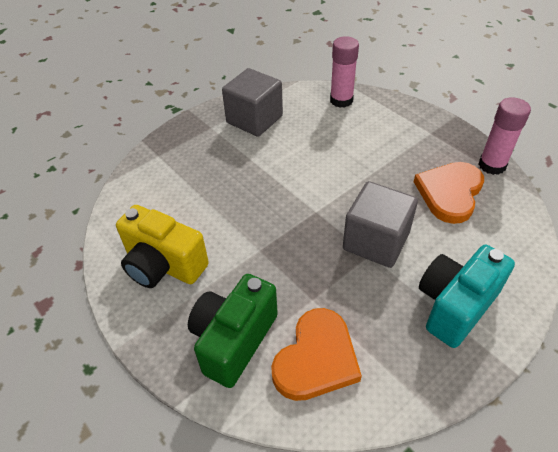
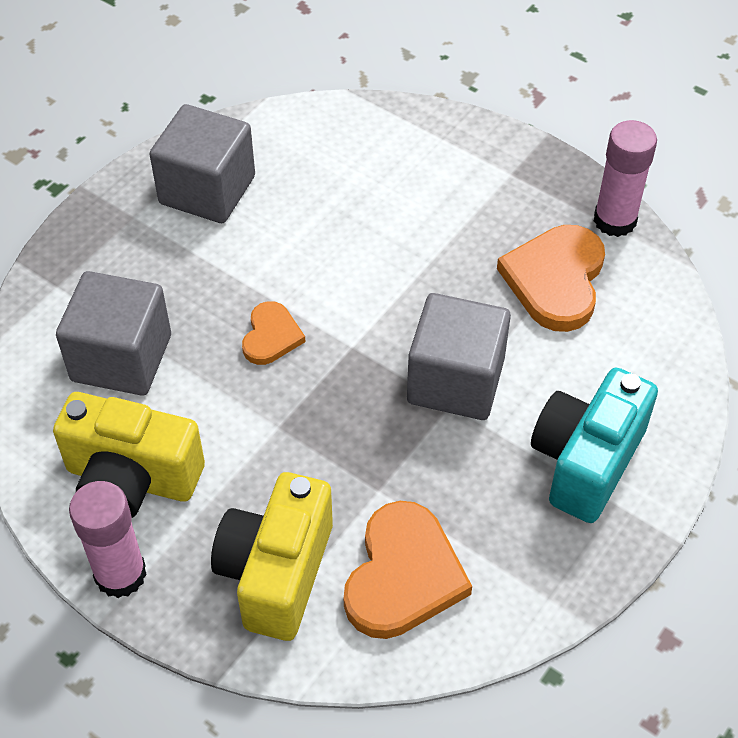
camera: 15 degrees left, 5 degrees up
(180, 197) = (121, 358): none -> grey cube
(234, 340) = (276, 573): green camera -> yellow camera
(269, 198) = (271, 336): none -> orange heart
(341, 100) = (350, 130): pink glue stick -> pink glue stick (120, 574)

